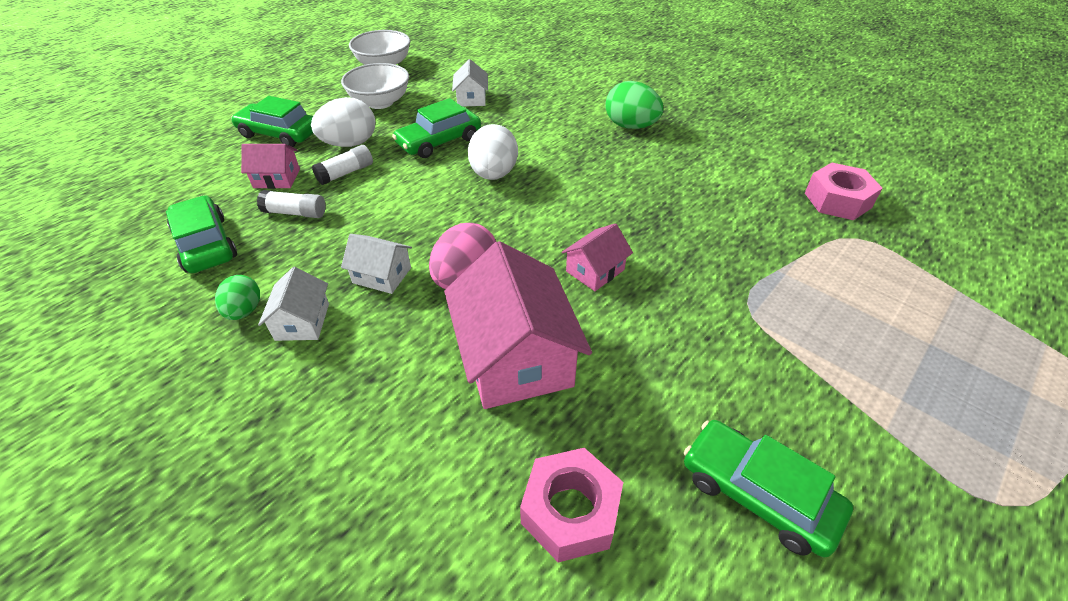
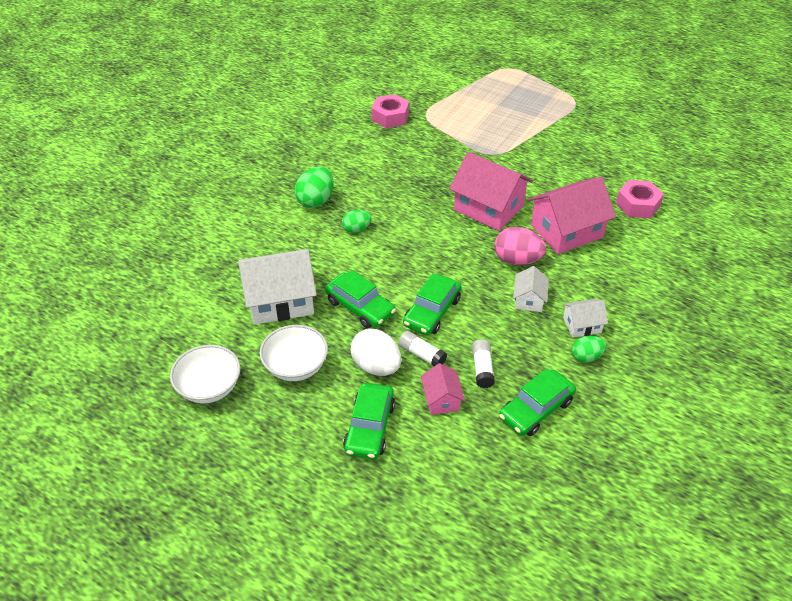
camera: 100 degrees left, 0 degrees up
(471, 98) = (280, 300): white house -> white house, size x1.99
(494, 174) = (401, 266): white egg -> none
(571, 149) = (356, 229): none -> green egg
(595, 270) = (488, 208): pink house -> pink house, size x1.99
(758, 493) = (602, 157): green car -> green car (432, 311)

